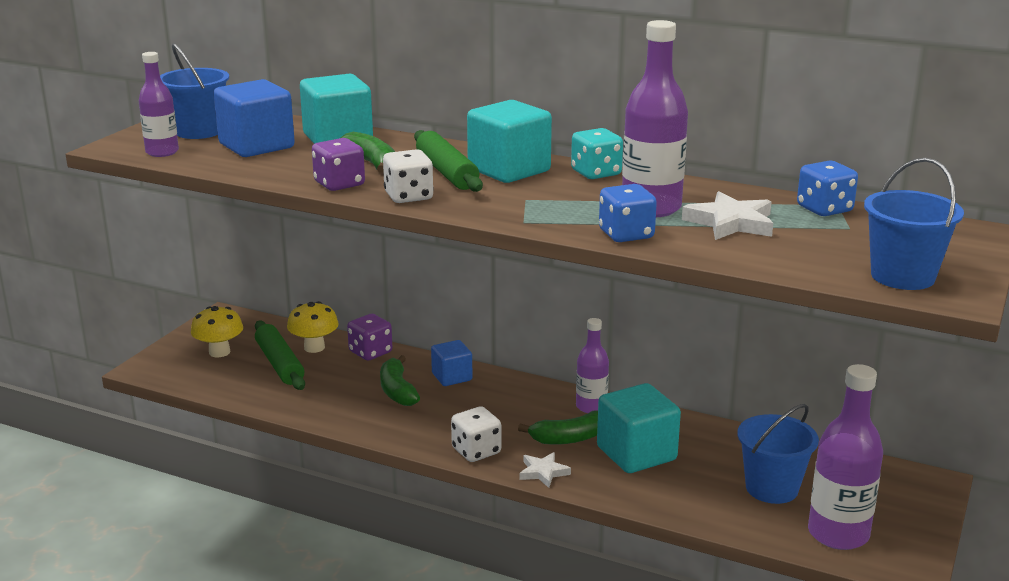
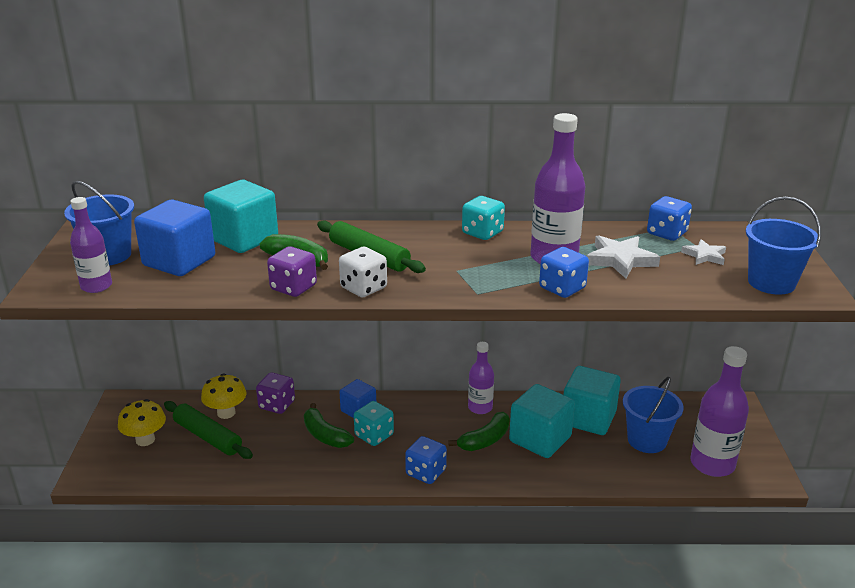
camera: 25 degrees left, 5 degrees up
(449, 404) = (374, 435): none -> turquoise dice
(476, 451) = (426, 472): white dice -> blue dice
(509, 170) = (415, 244): turquoise cube -> turquoise cube (588, 418)
(543, 472) = (487, 476): white star -> white star (704, 256)

